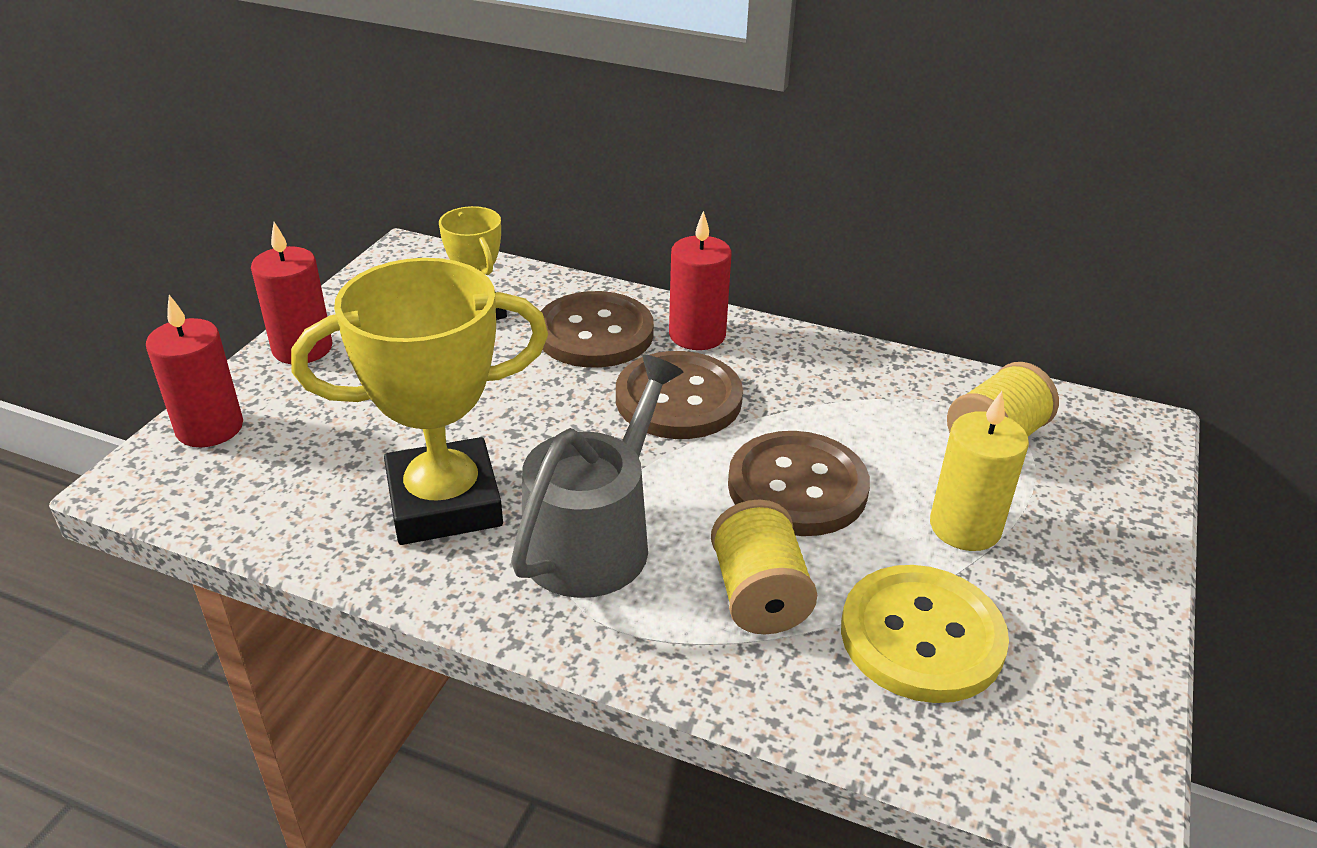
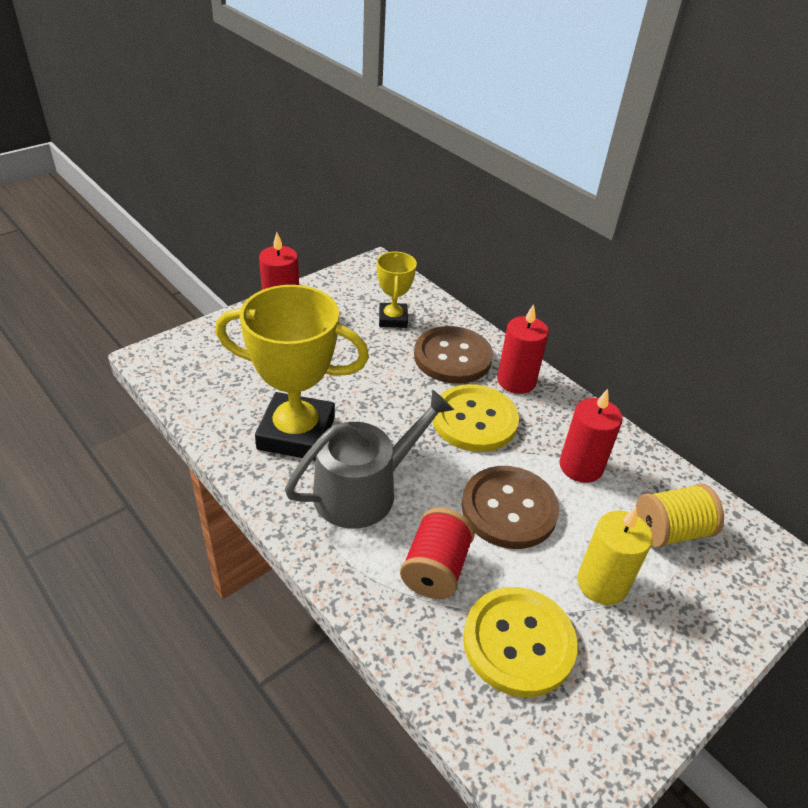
camera: 25 degrees right, 5 degrees up
(210, 428) = (206, 340): red candle -> red candle (581, 466)
(678, 399) = (474, 420): brown button -> yellow button
(759, 595) = (435, 569): yellow spool -> red spool

